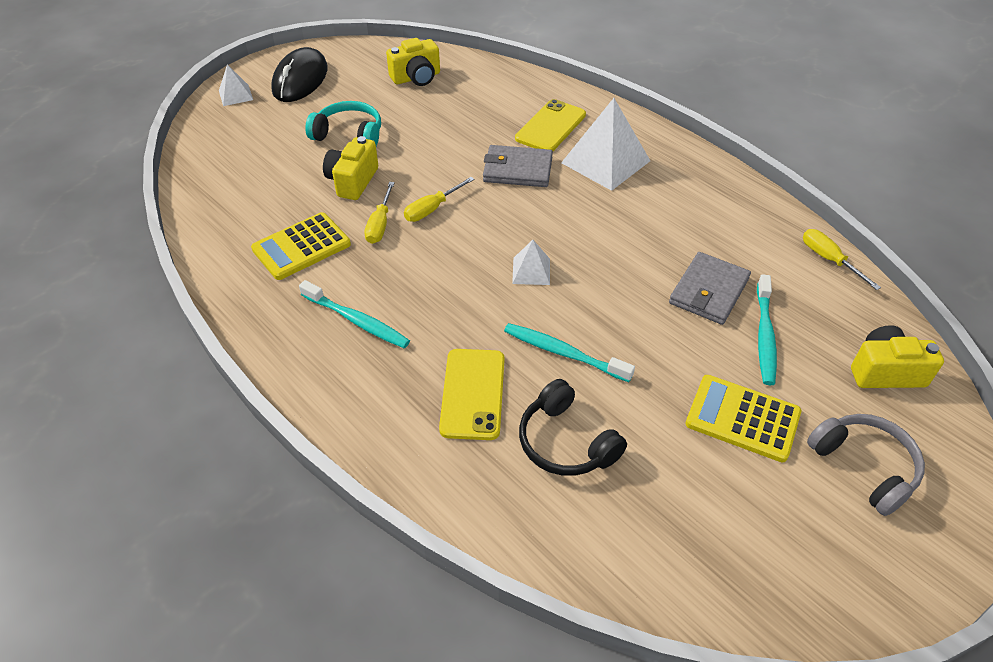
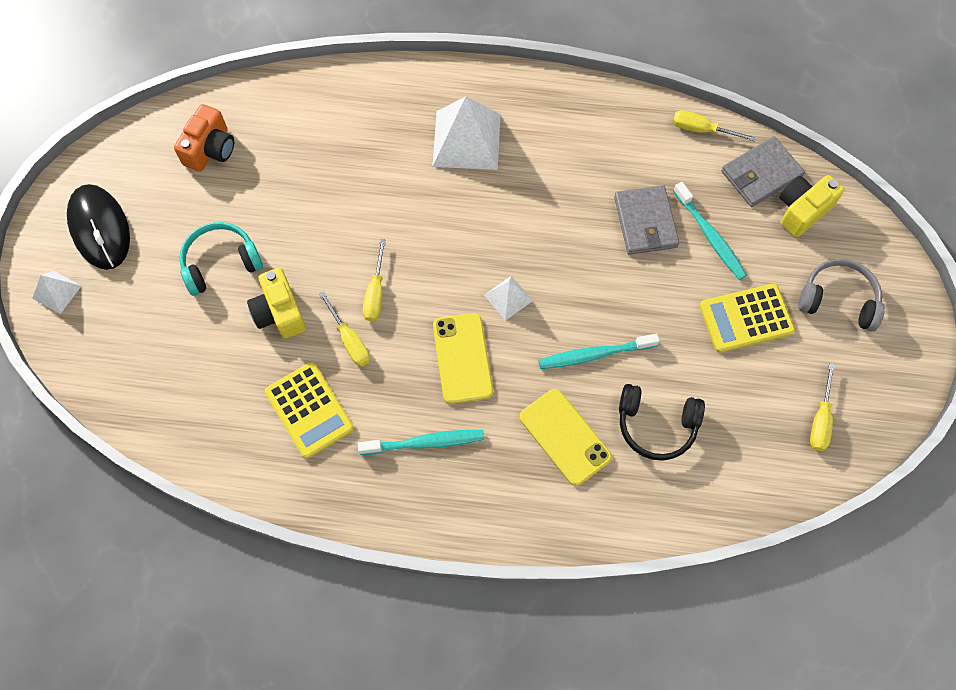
camera: 40 degrees left, 20 degrees up
(301, 247) = (309, 410): yellow calculator -> yellow calculator turned 45 degrees counterclockwise
(416, 77) = (210, 149): yellow camera -> orange camera
(517, 170) = (404, 200): grey wallet -> grey wallet (761, 174)
(550, 127) = (387, 129): yellow phone -> yellow phone (462, 358)
(748, 557) = (820, 419): none -> yellow screwdriver

